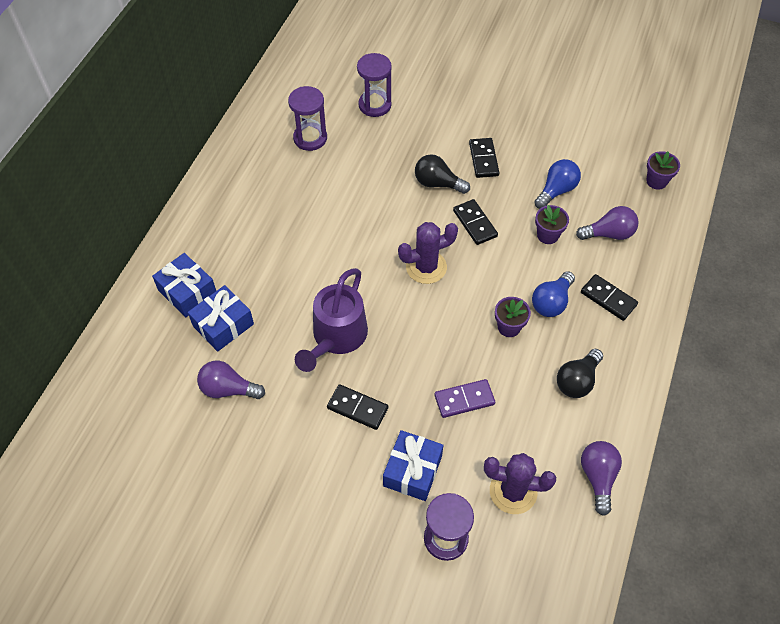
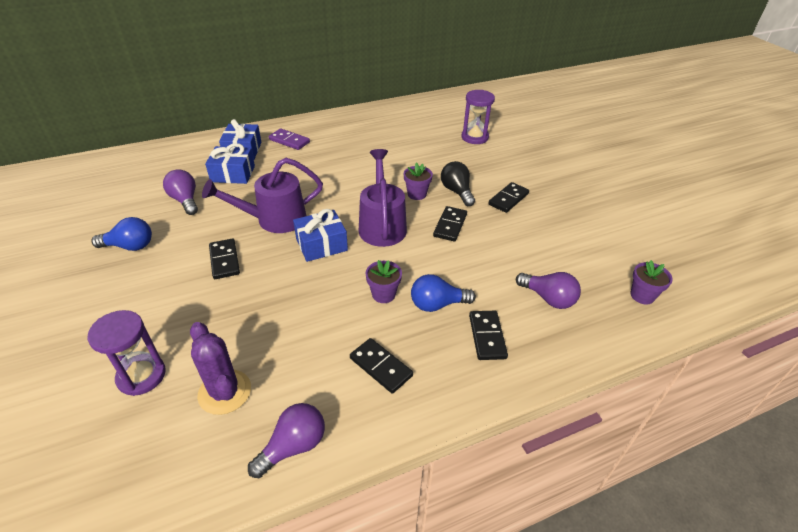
camera: 45 degrees right, 15 degrees down
(310, 138) = (412, 130): purple hourglass -> none
(412, 471) = (193, 319): blue gift -> blue gift (321, 244)
(426, 267) = (382, 225): purple cactus -> purple watering can
(464, 399) = (288, 309): purple domino -> purple domino (289, 141)
(547, 235) = (494, 266): purple flower pot -> purple flower pot (417, 194)
(556, 190) = (540, 247): blue light bulb -> blue light bulb (130, 246)
(577, 381) = (381, 367): black light bulb -> black domino

